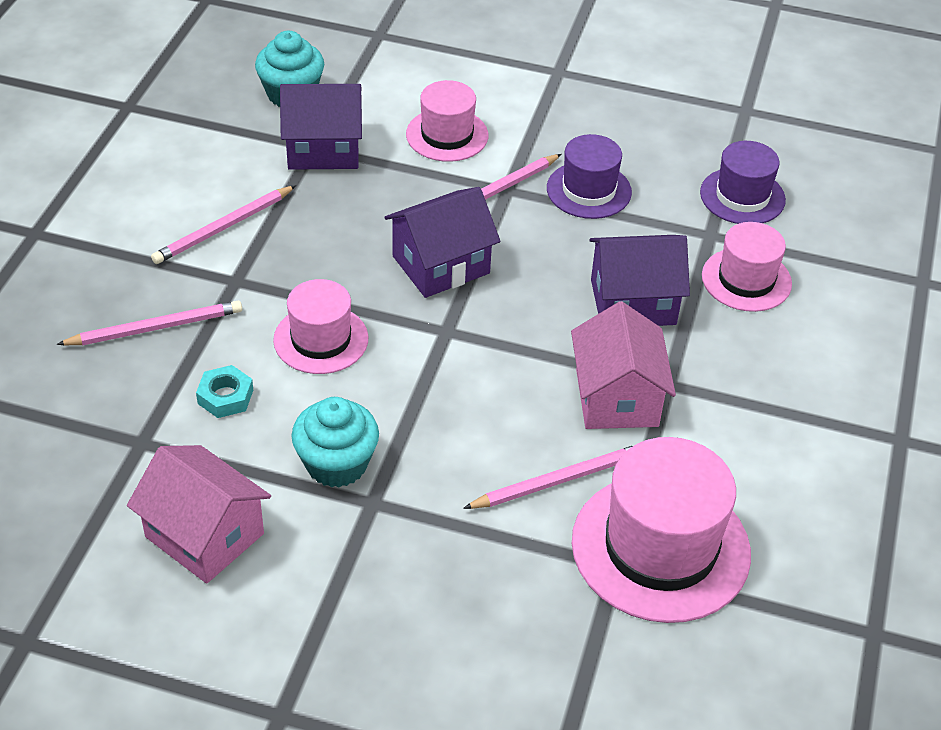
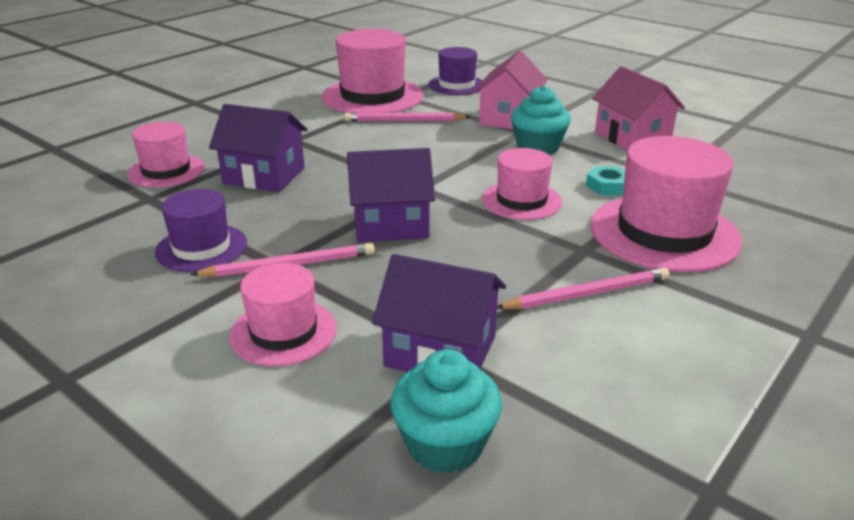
camera: 155 degrees left, 15 degrees down
(155, 328) = (664, 233): pink pencil -> pink hat
(617, 397) = (333, 140): pink house -> pink house (509, 118)
(742, 196) = (80, 215): purple hat -> purple hat (457, 85)

